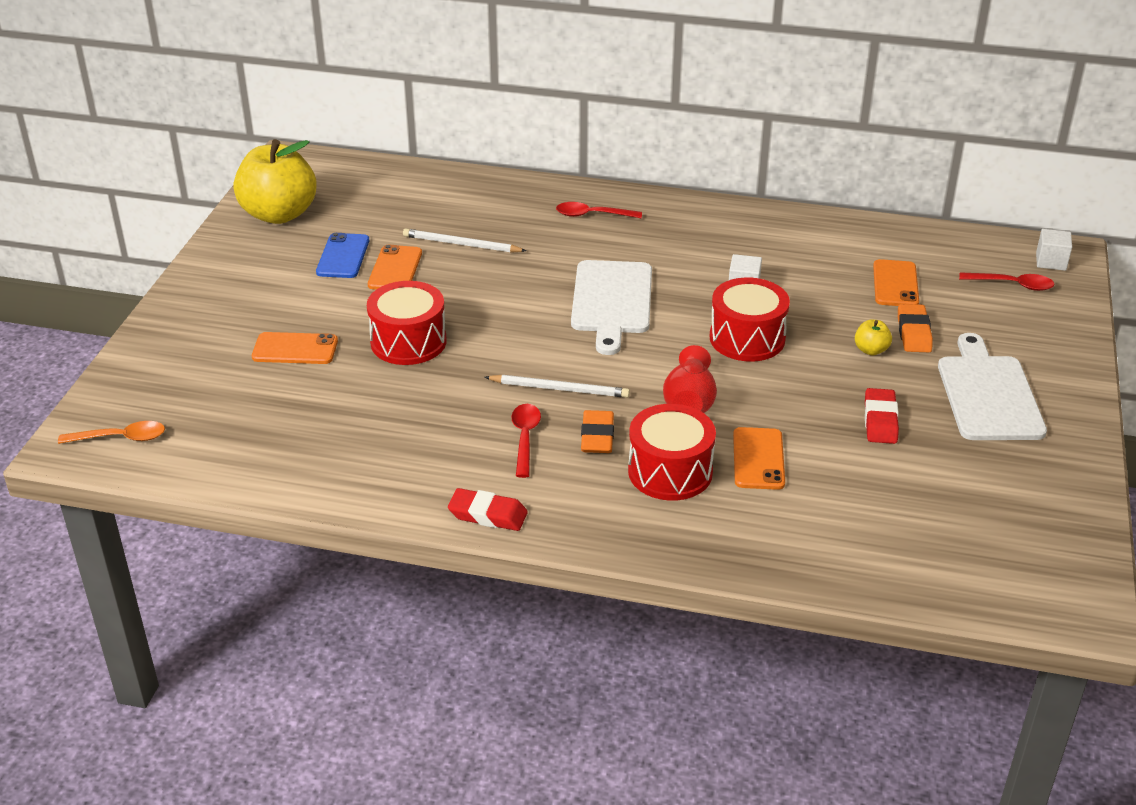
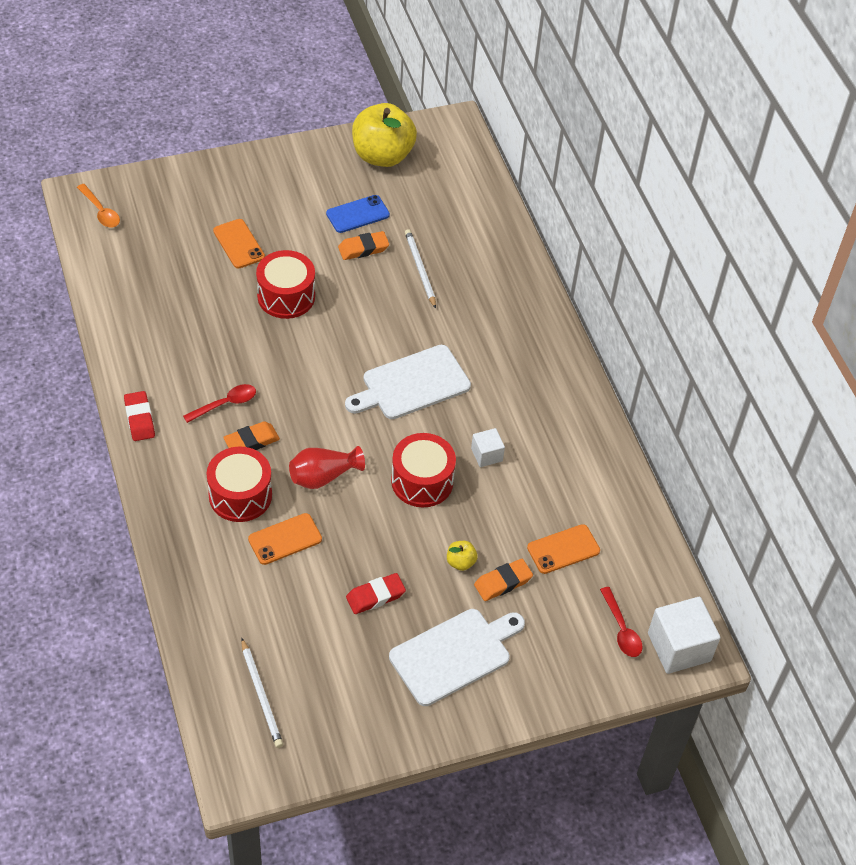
camera: 55 degrees right, 15 degrees up
(395, 269) = (363, 249): orange phone -> orange eraser
(560, 389) = (289, 399): white pencil -> white pencil (261, 695)
(592, 215) = (516, 325): red spoon -> none
(1051, 261) = (679, 647): white cube -> white cube, size x1.84

